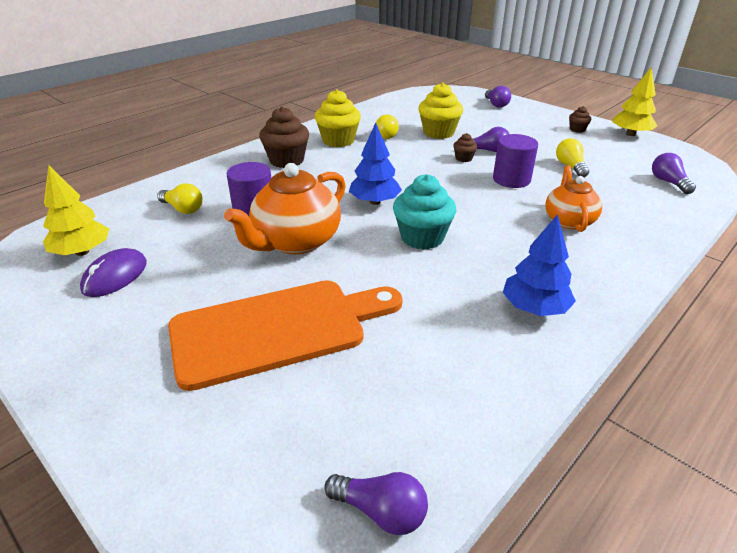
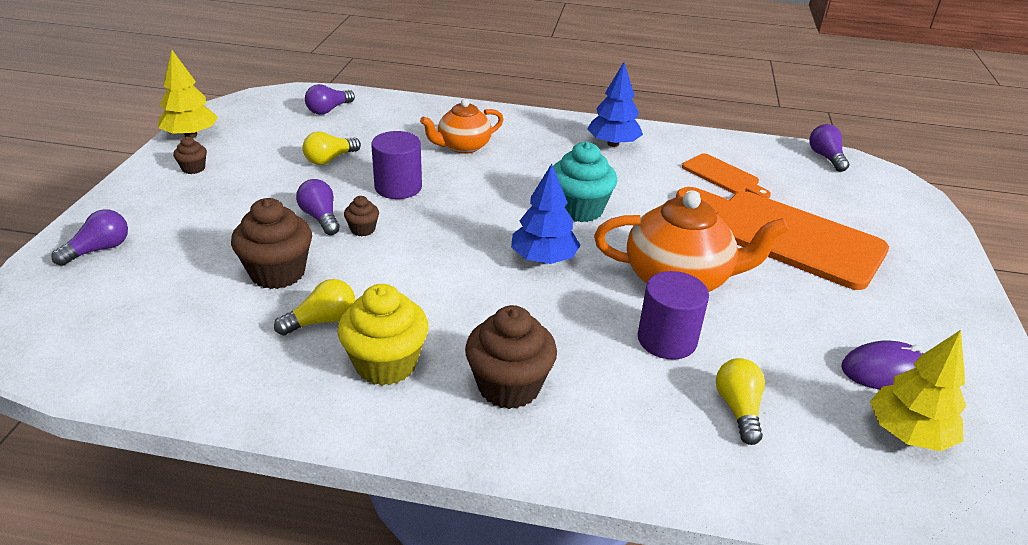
camera: 125 degrees left, 0 degrees up
(411, 355) = (723, 176): none -> orange cutting board
(438, 133) = (278, 273): yellow cupcake -> brown cupcake

